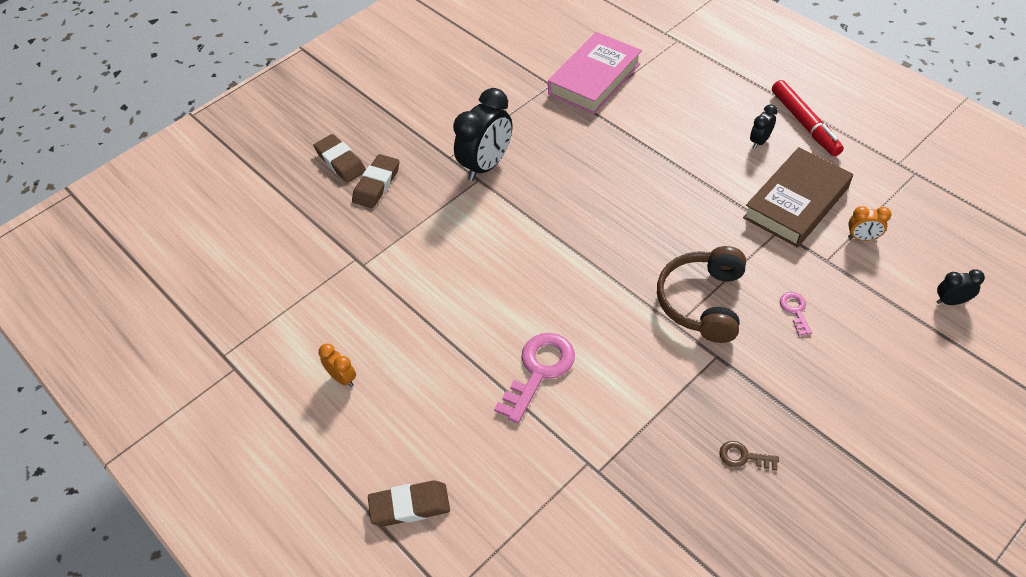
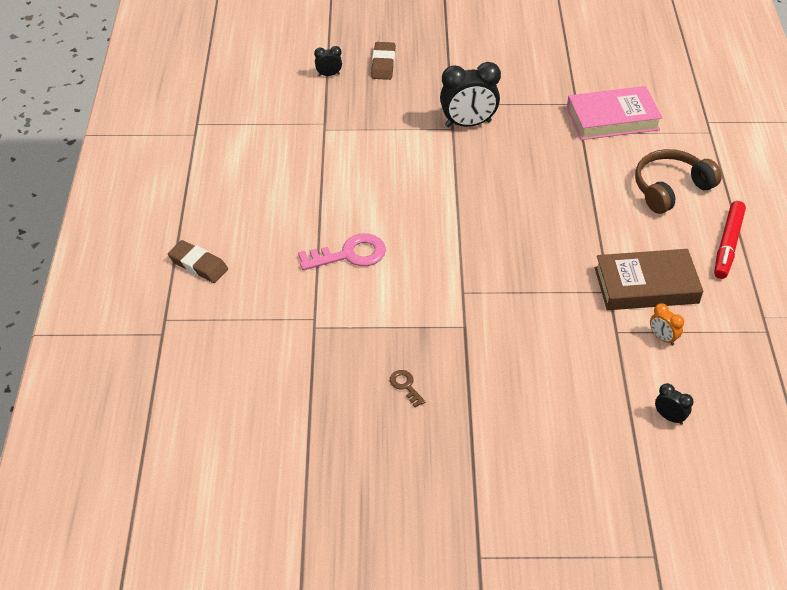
camera: 40 degrees right, 5 degrees down
(342, 378) = (241, 179): orange clock -> none
(377, 184) = (388, 91): brown eraser -> none
(702, 301) = (497, 292): brown headphones -> brown headphones (670, 188)
(759, 141) = (676, 233): black clock -> black clock (329, 75)
(795, 310) = (551, 341): pink key -> none

